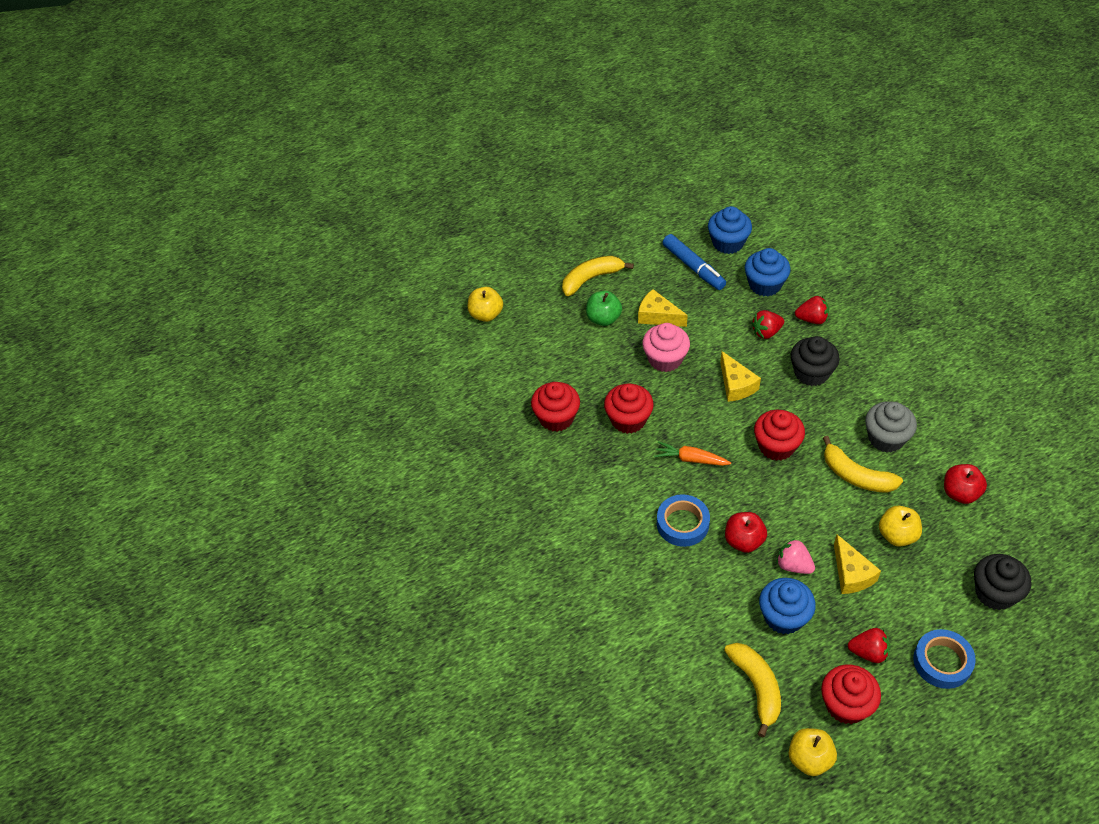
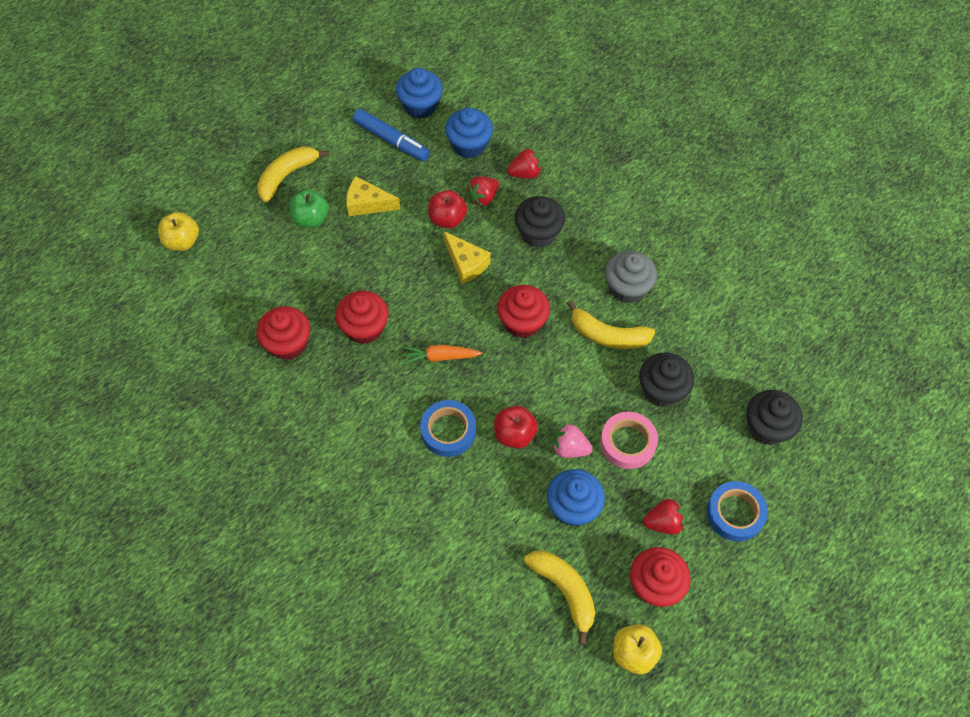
camera: 20 degrees left, 10 degrees up
(665, 359) = (386, 251): pink cupcake -> none
(851, 574) = (628, 443): yellow cheese -> pink tape
(897, 535) = (662, 390): yellow apple -> black cupcake
(960, 493) = (711, 330): red apple -> red apple (447, 219)

